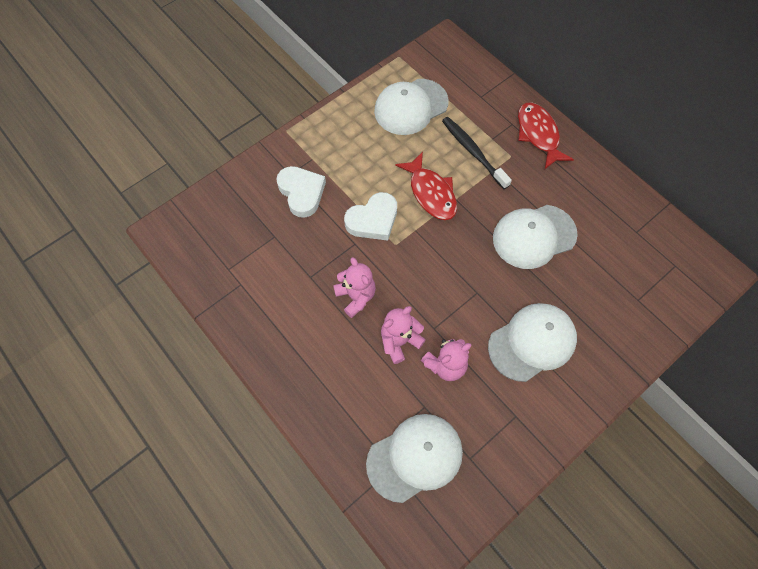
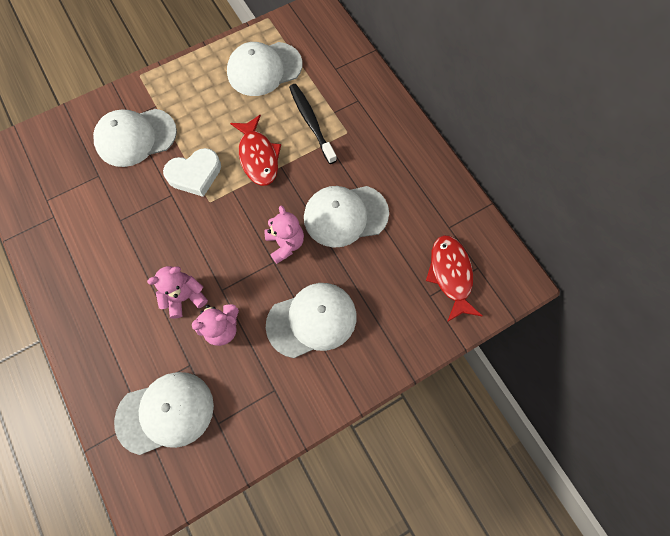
camera: 10 degrees right, 5 degrees up
(301, 193) = (136, 137): white heart -> white cap
(356, 296) = (156, 246): pink teddy bear -> pink teddy bear (285, 244)
(538, 134) = (380, 114): red fish -> red fish (450, 275)

